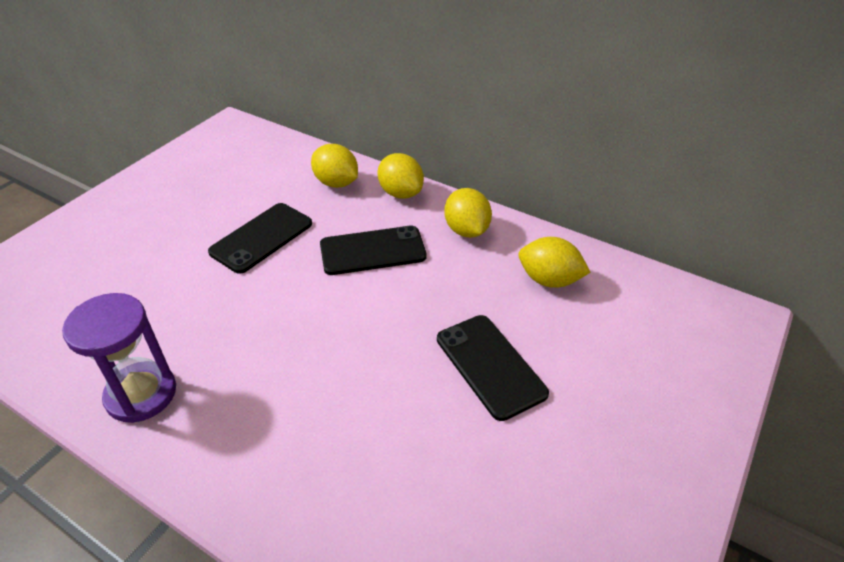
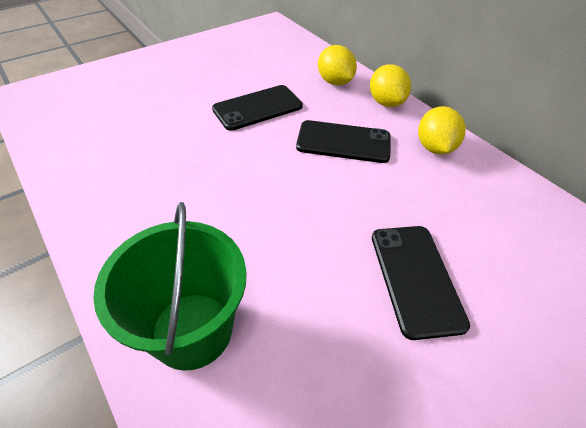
camera: 20 degrees right, 5 degrees up
(141, 394) = (109, 201): purple hourglass -> none
(299, 485) = (192, 330): none -> green bucket
(549, 280) = (502, 214): yellow lemon -> none

